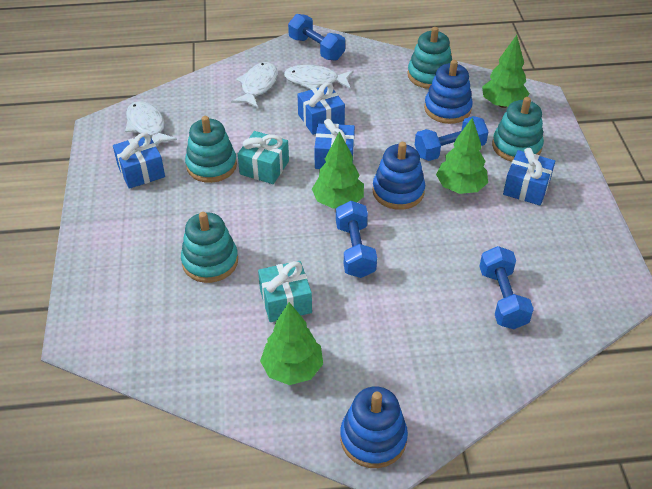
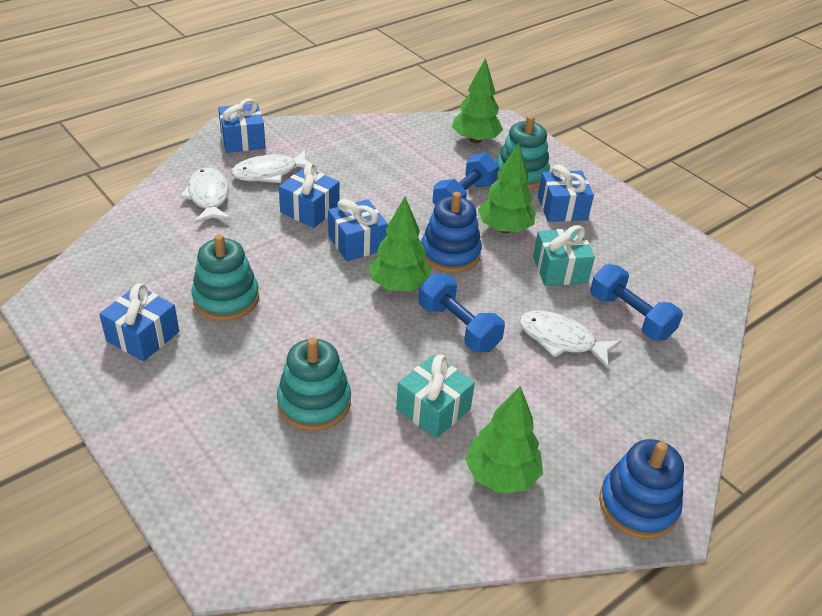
camera: 35 degrees left, 5 degrees down
(147, 126) = (107, 283): white fish -> white fish (561, 340)
(264, 167) = (290, 279): turquoise gift -> turquoise gift (560, 270)
(316, 48) = (243, 140): blue dumbbell -> blue gift
(429, 75) = (384, 133): turquoise stacking toy -> none
(447, 109) = (428, 160): blue stacking toy -> none

